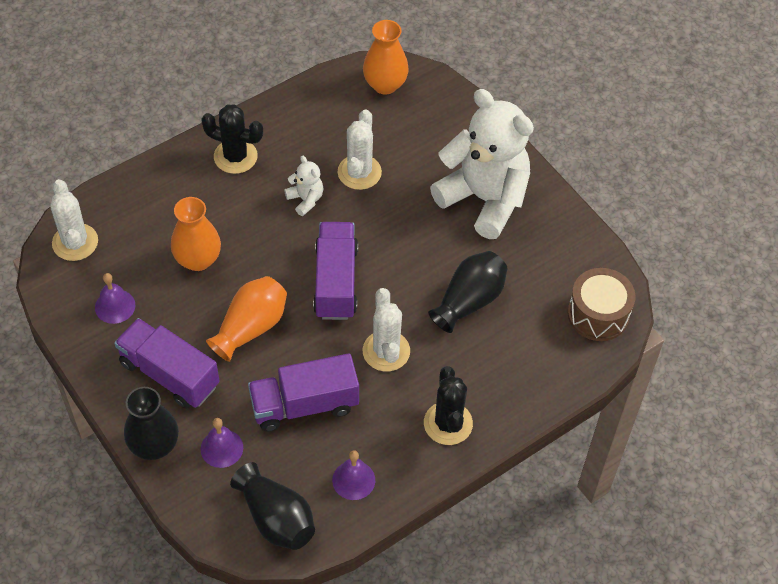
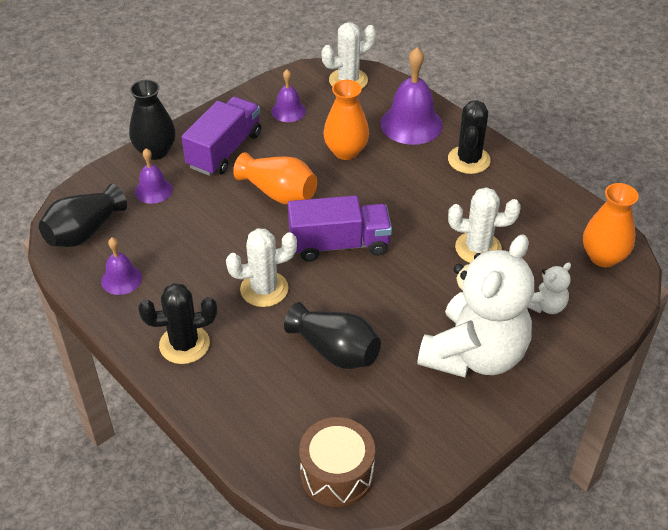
camera: 85 degrees right, 10 degrees down
(167, 195) = (411, 124): none -> purple bell
(304, 405) = (199, 237): purple truck -> none
(305, 199) = (432, 213): white teddy bear -> white teddy bear (546, 306)

